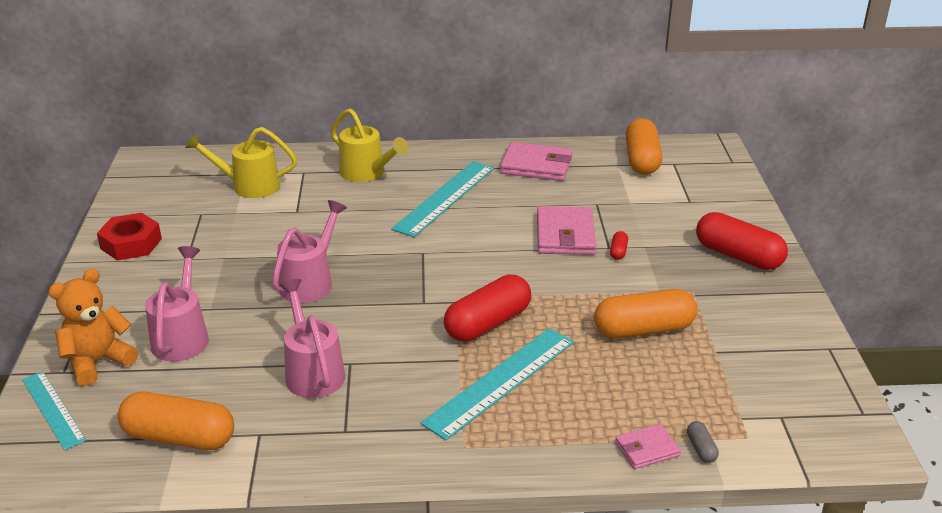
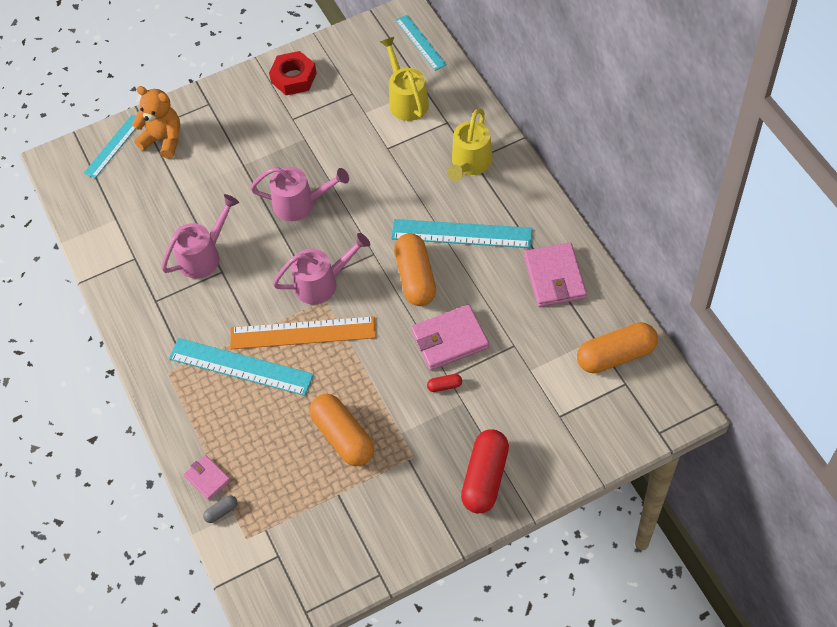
camera: 70 degrees right, 25 degrees up
(179, 438) = (115, 220): orange capsule -> orange capsule (415, 278)
(182, 336) = (207, 167): pink watering can -> pink watering can (322, 283)
(187, 161) = (420, 42): none -> turquoise ruler
(488, 323) = (302, 333): red capsule -> orange ruler

